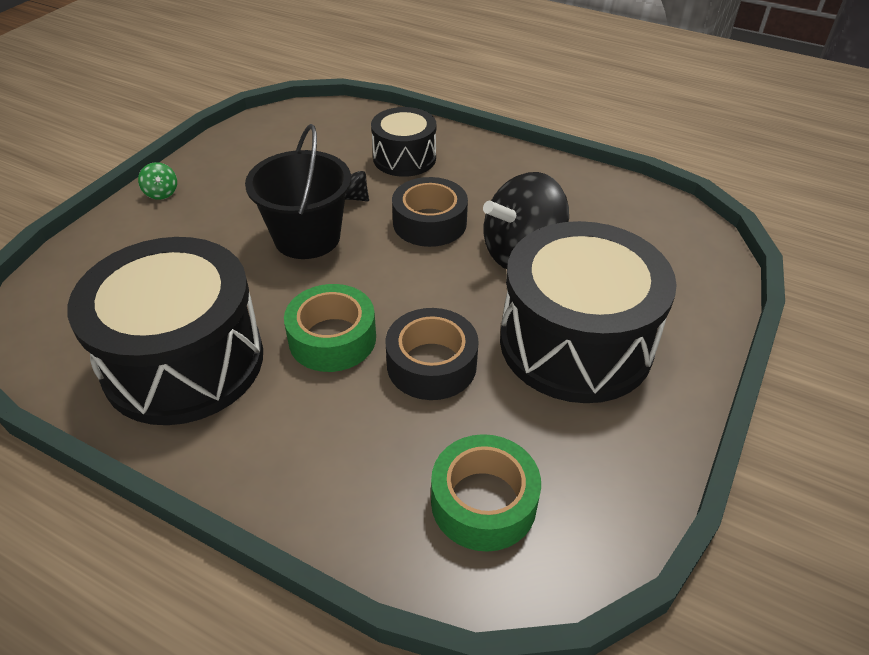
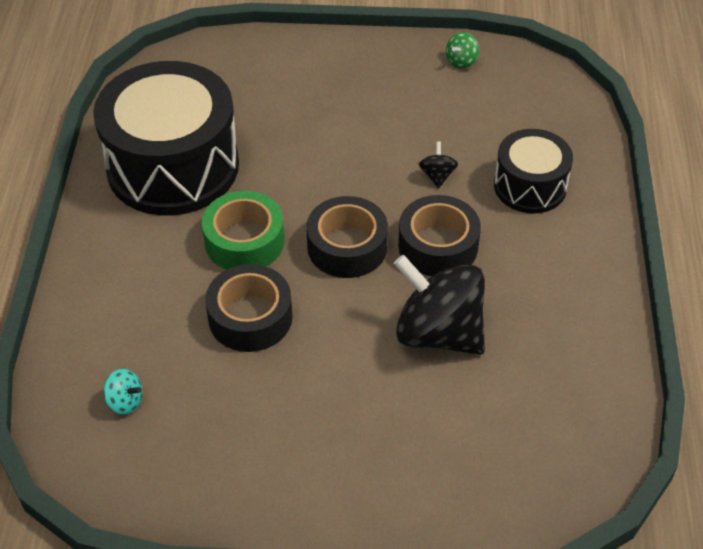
camera: 65 degrees right, 5 degrees up
(161, 193) = (354, 51): green spinning top -> green spinning top (461, 61)
(307, 237) = (358, 170): black bucket -> none
(391, 273) = (347, 247): none -> black tape
(483, 502) = (125, 401): green tape -> turquoise spinning top
(575, 343) = (334, 413): black drum -> none

